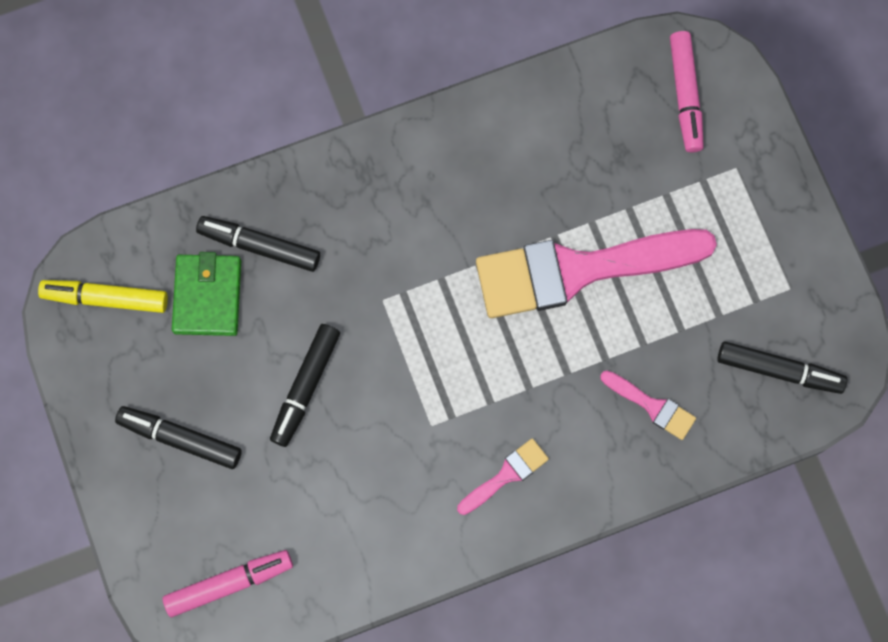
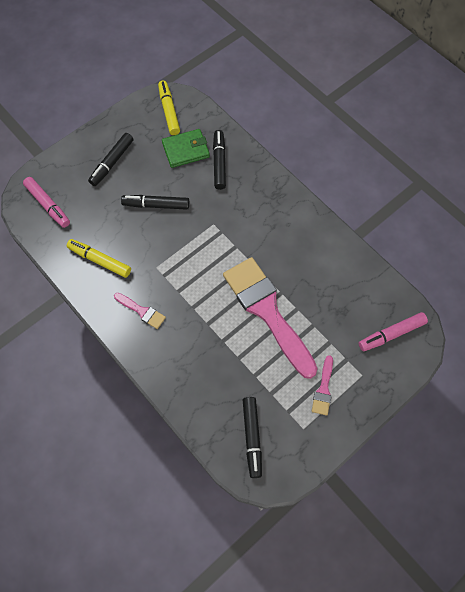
camera: 70 degrees right, 10 degrees down
(181, 439) = (112, 162): black marker -> black marker turned 150 degrees counterclockwise
(382, 519) = (100, 261): none -> yellow marker
(652, 406) = (205, 373): pink brush -> pink brush (323, 389)

